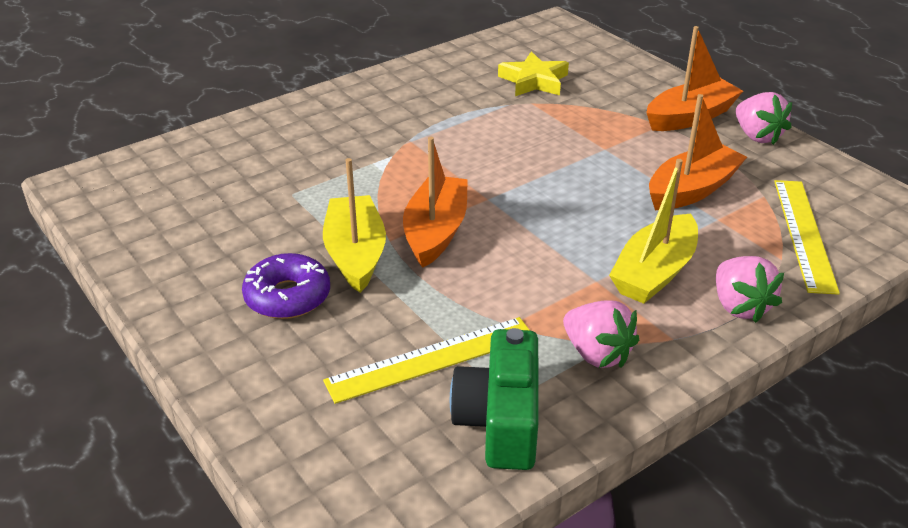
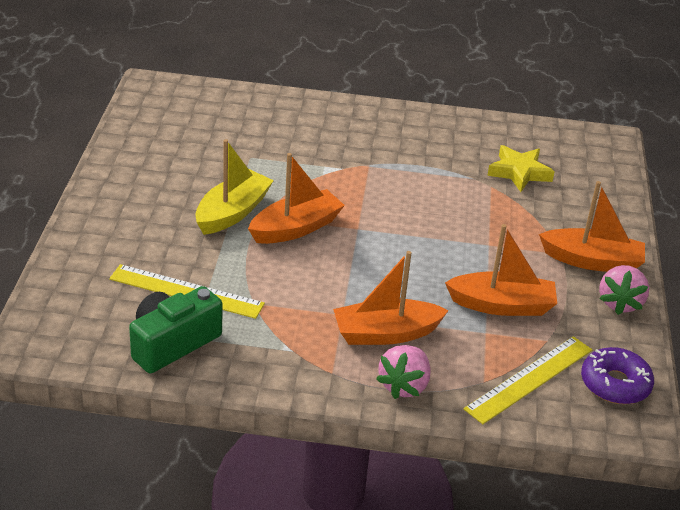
camera: 40 degrees right, 0 degrees up
(287, 296) = (165, 212): purple donut -> purple donut (615, 384)
(597, 354) = (275, 349): pink strawberry -> none
(654, 272) = (386, 333): yellow boat -> orange boat

